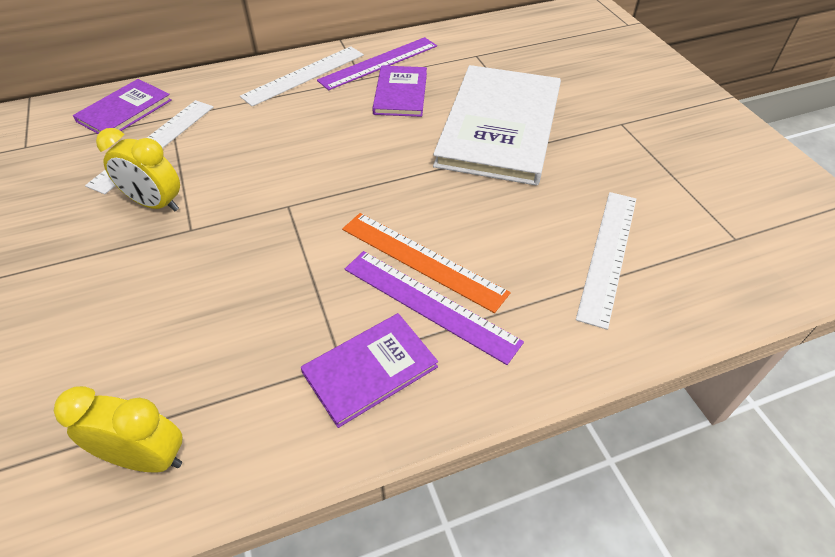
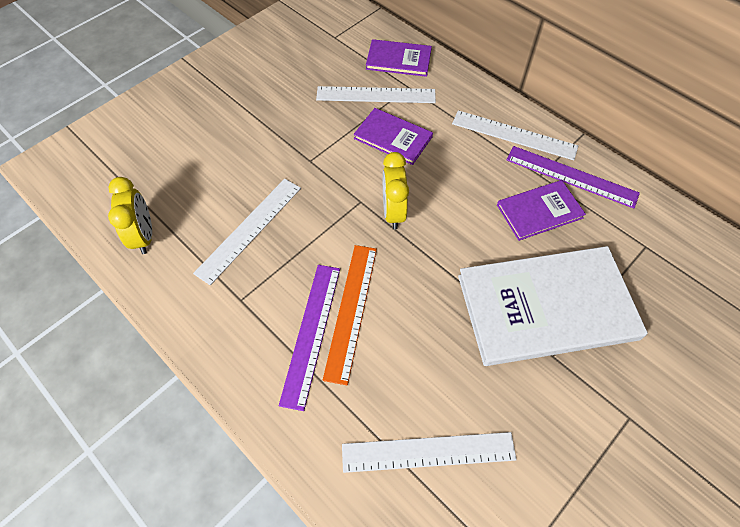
camera: 65 degrees right, 10 degrees up
(156, 204) = (322, 130): yellow clock -> yellow clock (393, 212)
(241, 321) = (249, 229): none -> white ruler
(370, 370) = (241, 319): purple book -> purple book (393, 138)

